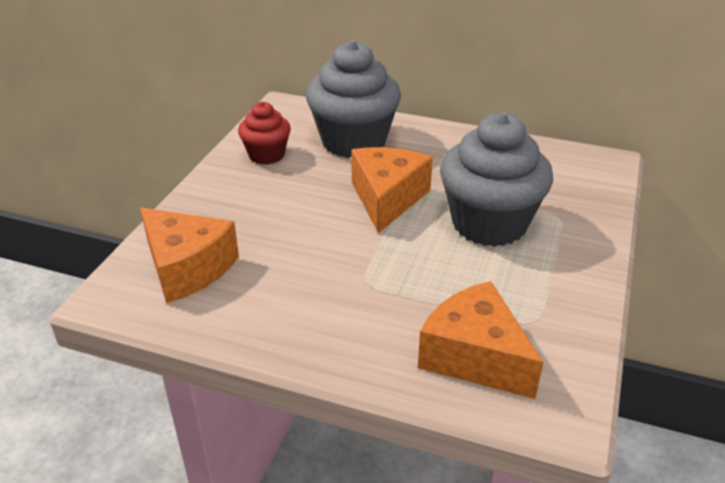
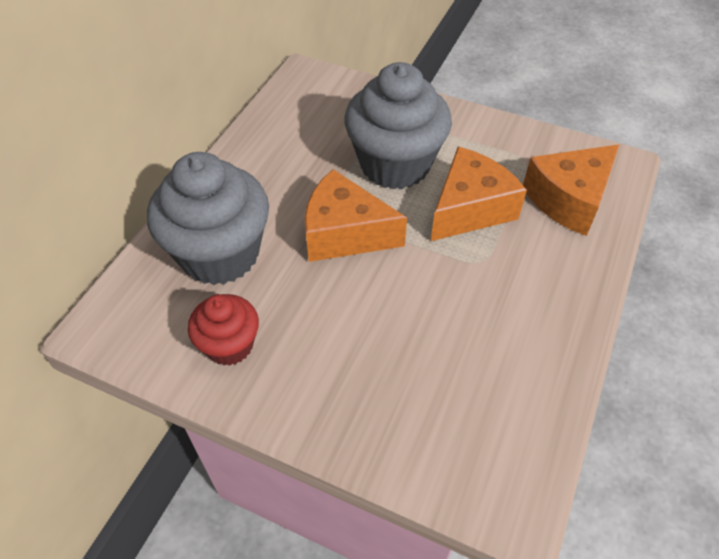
camera: 85 degrees left, 15 degrees up
(187, 268) = (460, 421): orange cheese -> orange cheese (470, 209)

